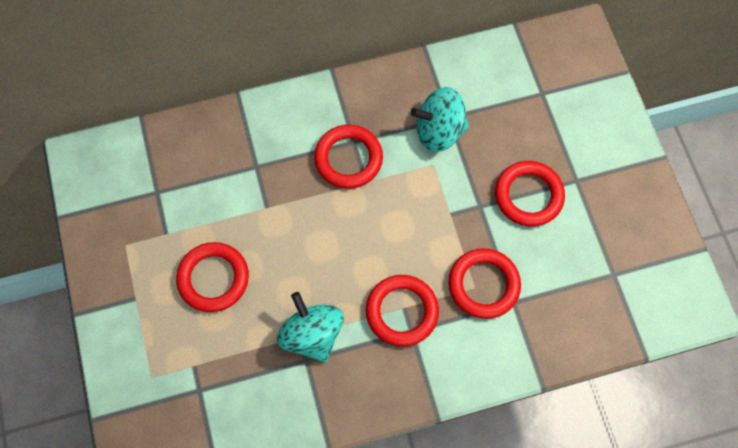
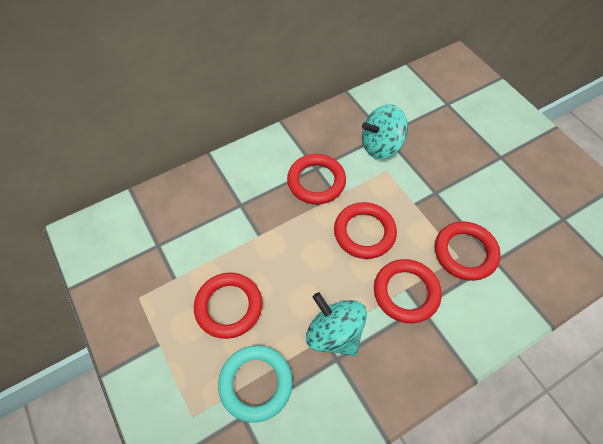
camera: 15 degrees left, 10 degrees down
(219, 362) = (256, 383): none -> turquoise ring
(528, 195) = (470, 176): red ring -> red ring (364, 232)

